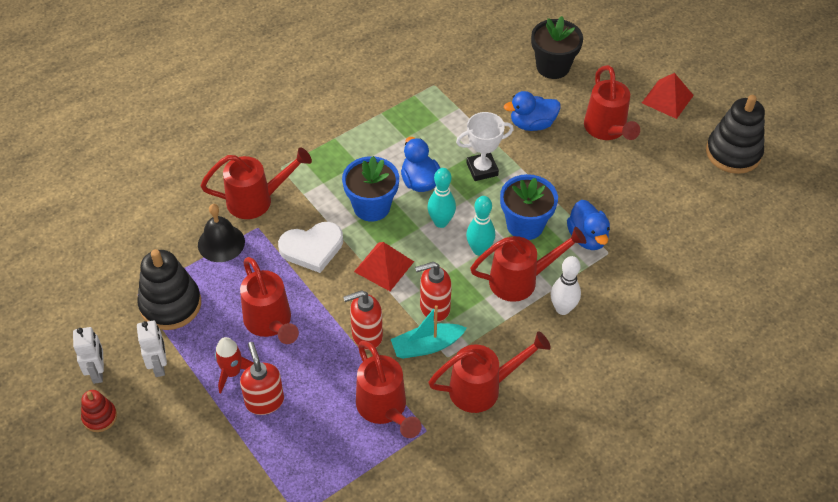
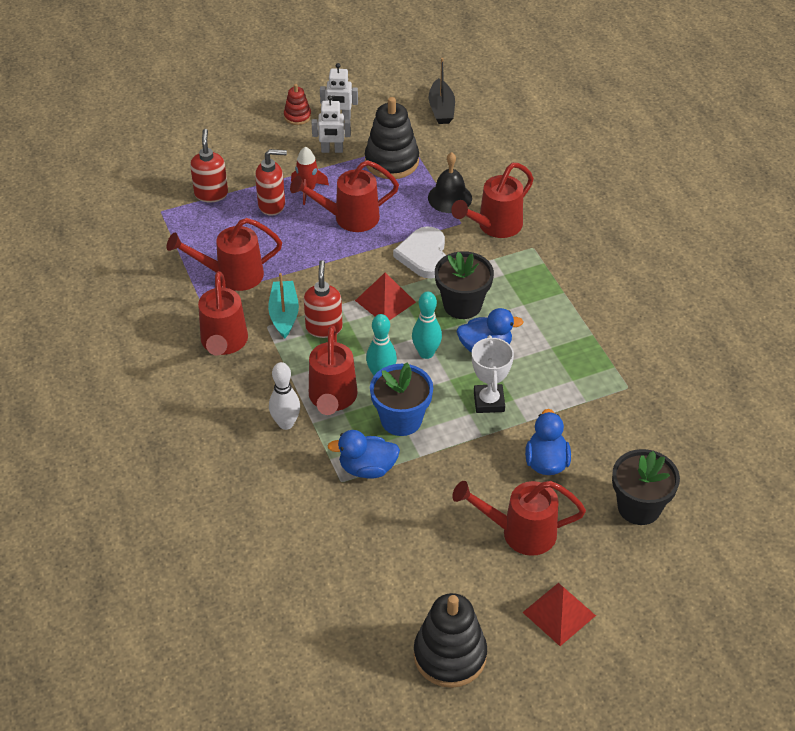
camera: 105 degrees right, 5 degrees down
(71, 277) = (441, 109): none -> black boat
(257, 200) = (494, 226): red watering can -> red watering can turned 45 degrees clockwise
(366, 335) = (311, 276): red soap dispenser -> red soap dispenser (211, 194)
(371, 207) = (462, 305): blue flower pot -> black flower pot

